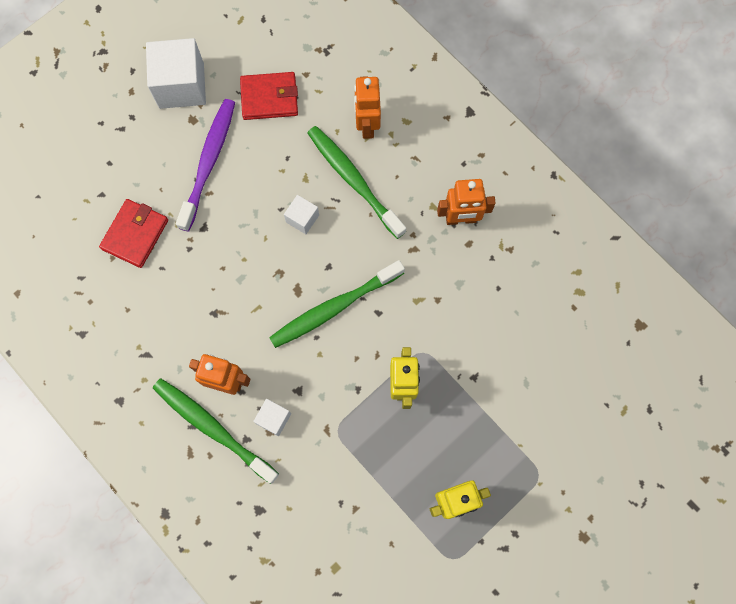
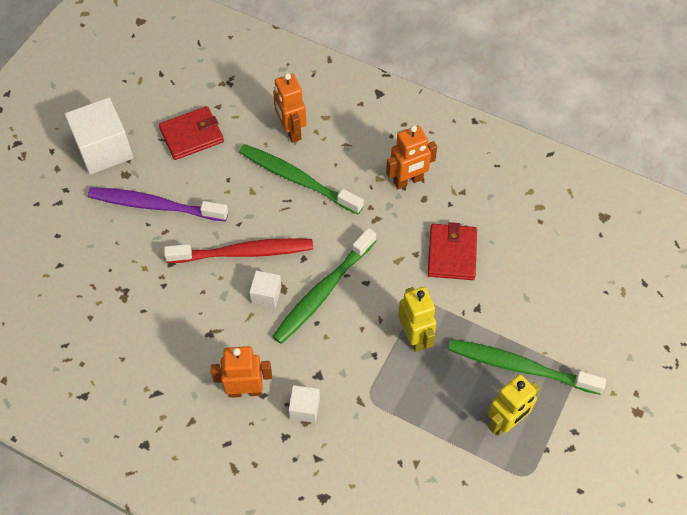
camera: 20 degrees left, 15 degrees down
(135, 234) = (105, 289): red wallet -> red wallet (452, 254)
(209, 162) = (155, 205): purple toothbrush -> purple toothbrush turned 75 degrees counterclockwise
(213, 428) = (248, 438): green toothbrush -> green toothbrush (520, 367)
(275, 241) = (244, 252): none -> red toothbrush
(302, 218) = (262, 225): white cube -> white cube (266, 295)

